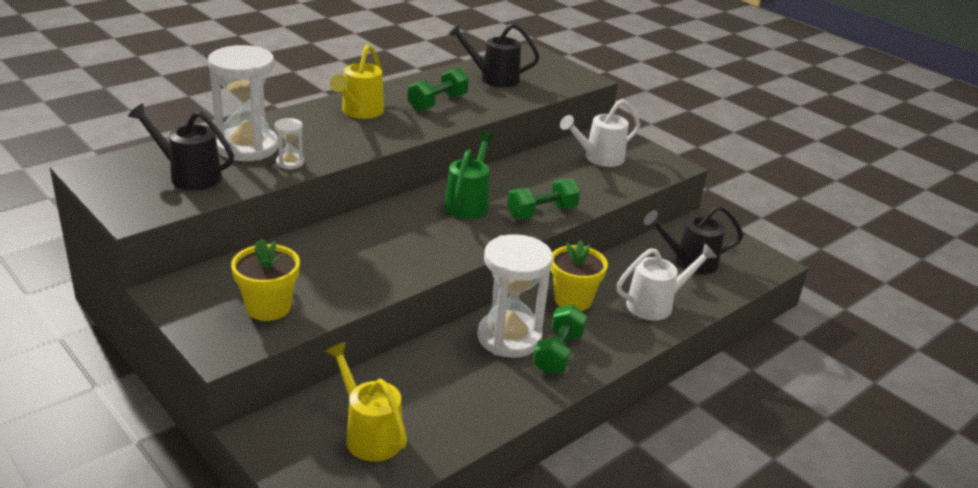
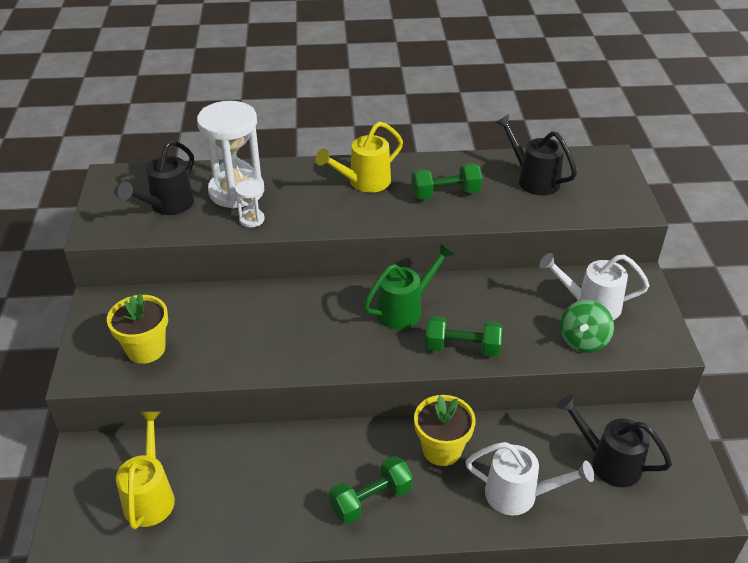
camera: 40 degrees right, 10 degrees up
(189, 175) = (167, 206): black watering can -> black watering can turned 120 degrees counterclockwise
(509, 337) = (345, 461): white hourglass -> none
(618, 180) = (583, 340): none -> green spinning top

